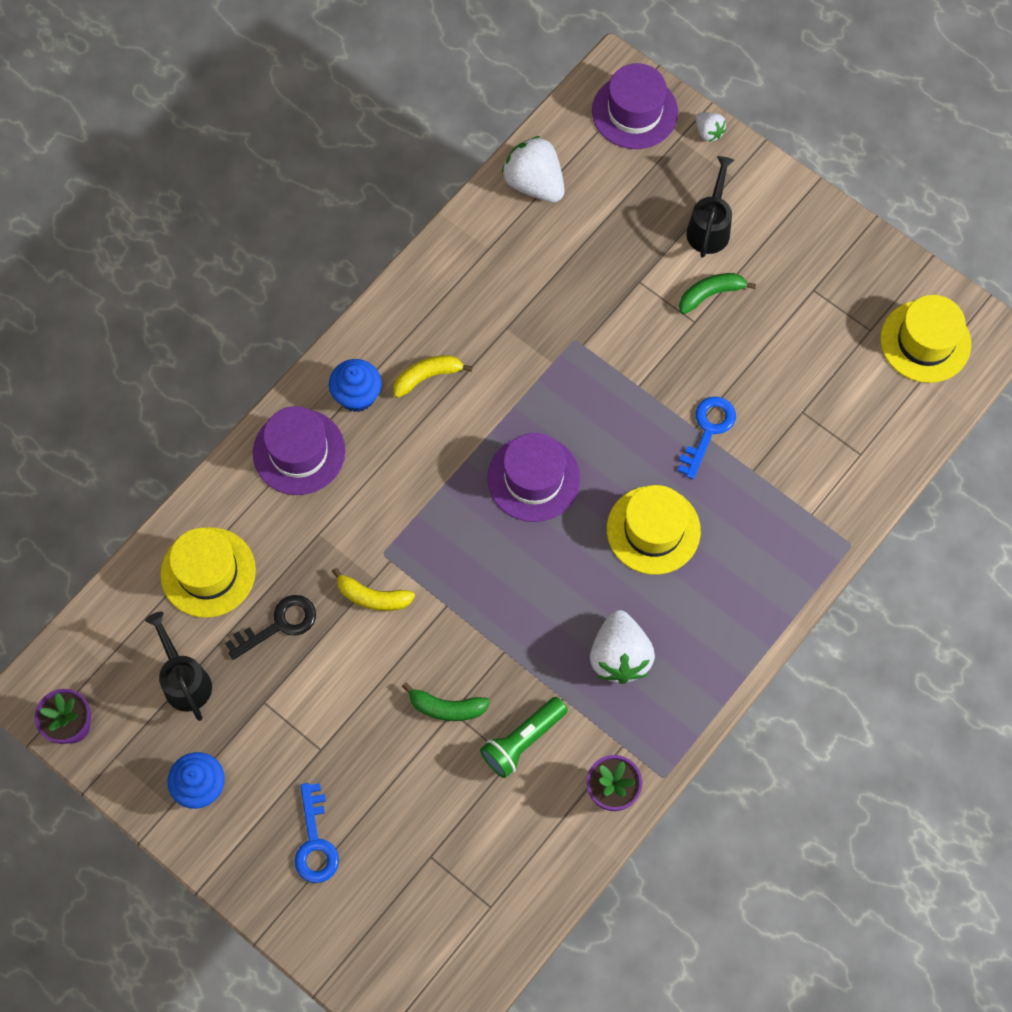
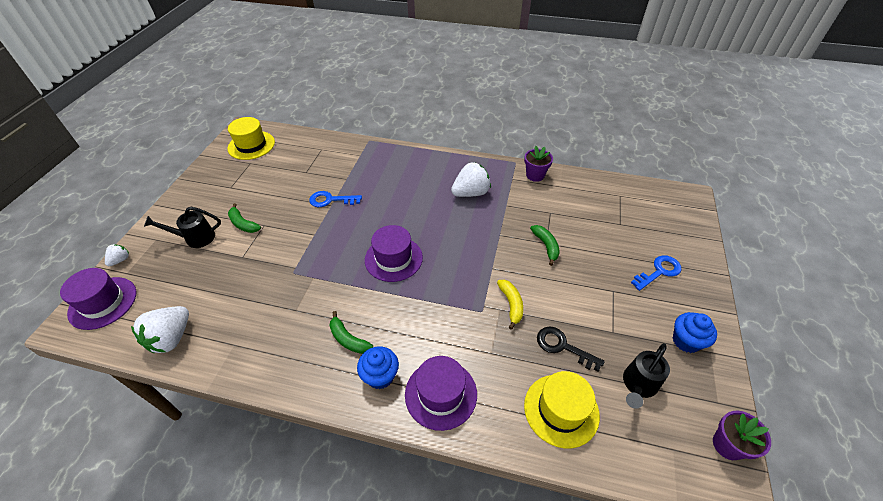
camera: 115 degrees left, 20 degrees down
(427, 377) = (348, 339): yellow banana -> green banana
(522, 741) = (538, 211): green flashlight -> none
(653, 530) = (397, 202): yellow hat -> none

